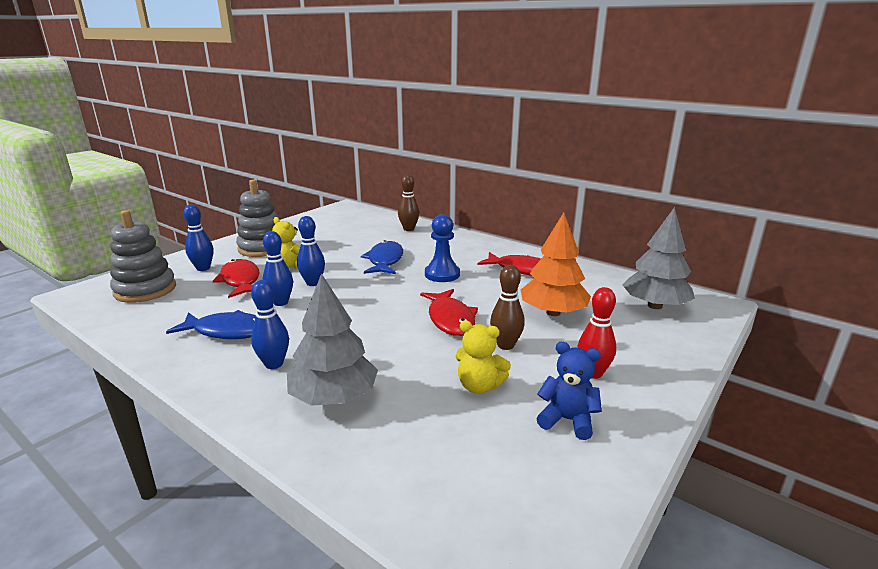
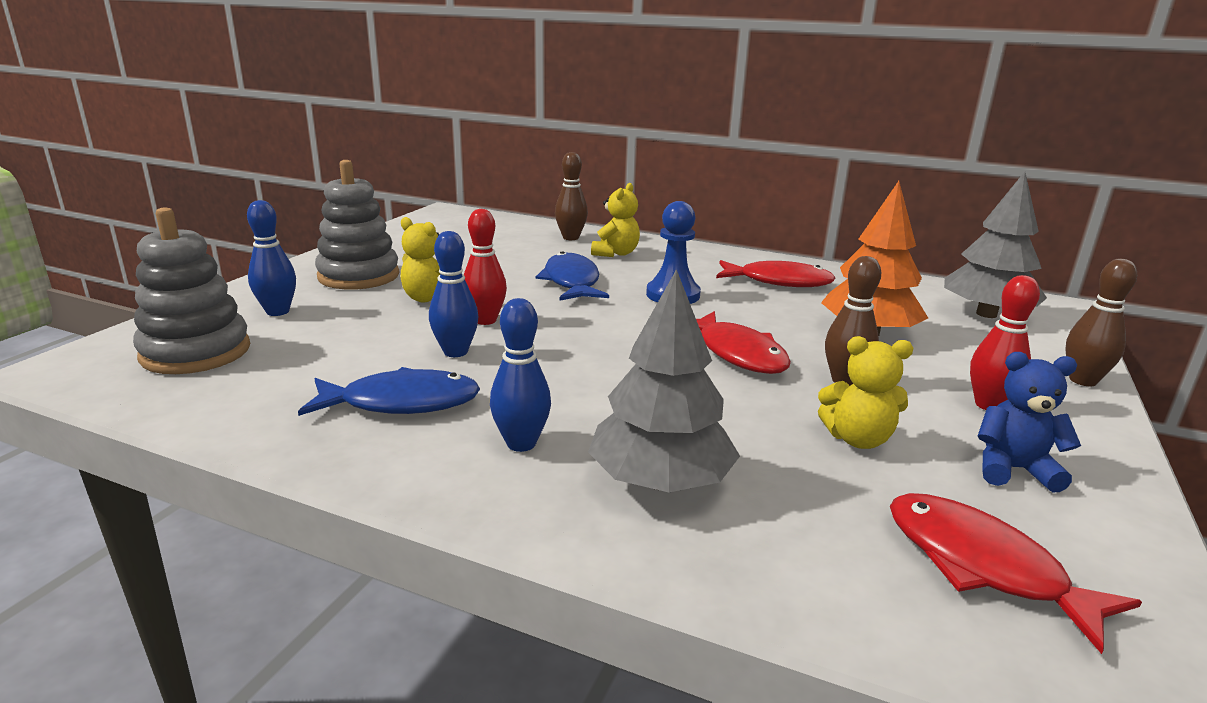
camera: 15 degrees left, 0 degrees up
(240, 280) = (360, 325): red fish -> red fish (982, 566)
(313, 283) = (485, 320): blue bowling pin -> red bowling pin
(429, 242) = (616, 253): none -> yellow teddy bear
(682, 363) = (1082, 380): none -> brown bowling pin

